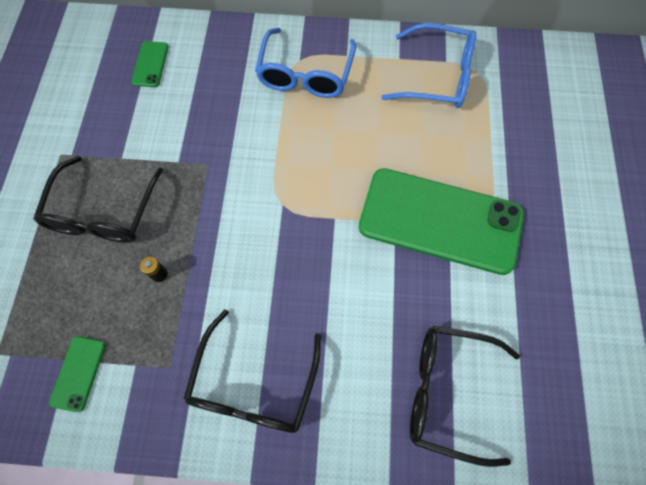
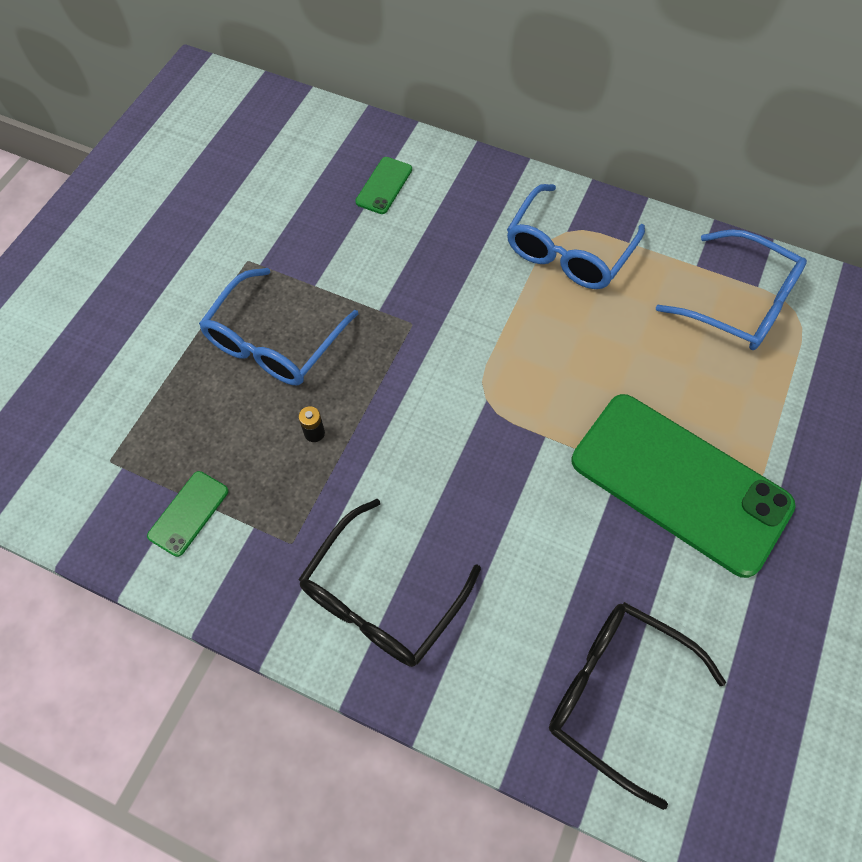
camera: 20 degrees right, 5 degrees down
(103, 212) = (274, 342): black glasses -> blue glasses

